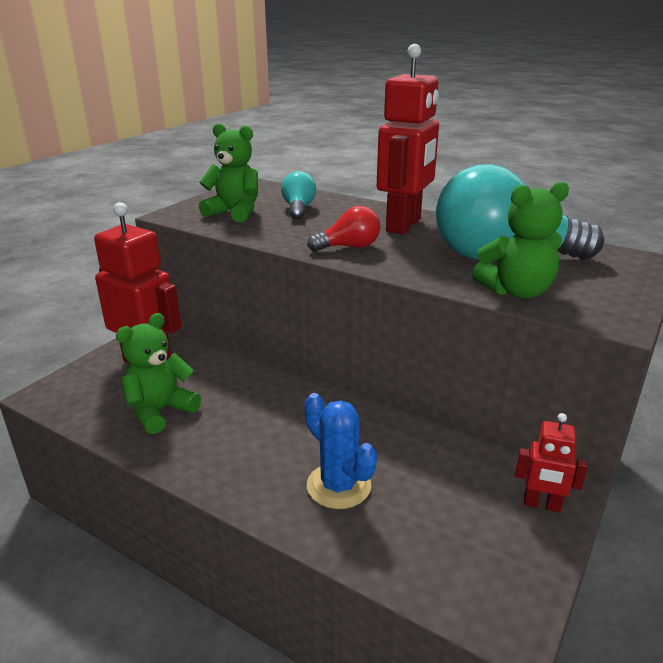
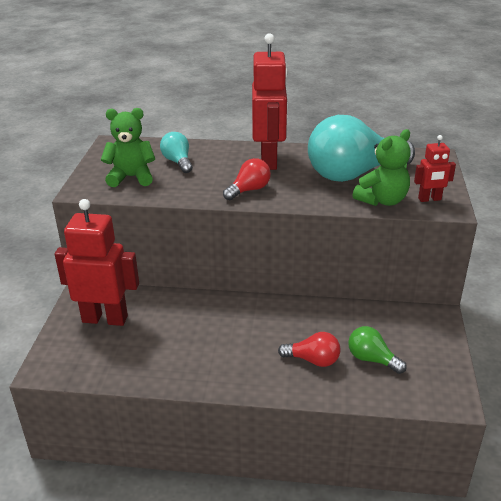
camera: 25 degrees left, 5 degrees up
(160, 411) = (150, 351): green teddy bear -> none
(338, 486) = (313, 360): blue cactus -> red light bulb
(421, 513) = (372, 359): none -> green light bulb
(541, 504) = (432, 331): red robot -> red robot (429, 199)

